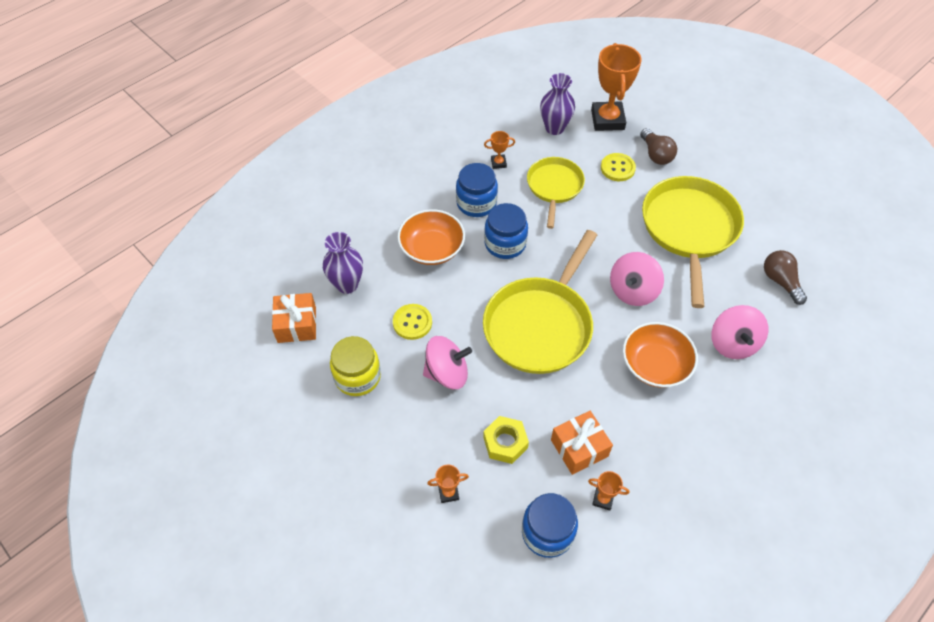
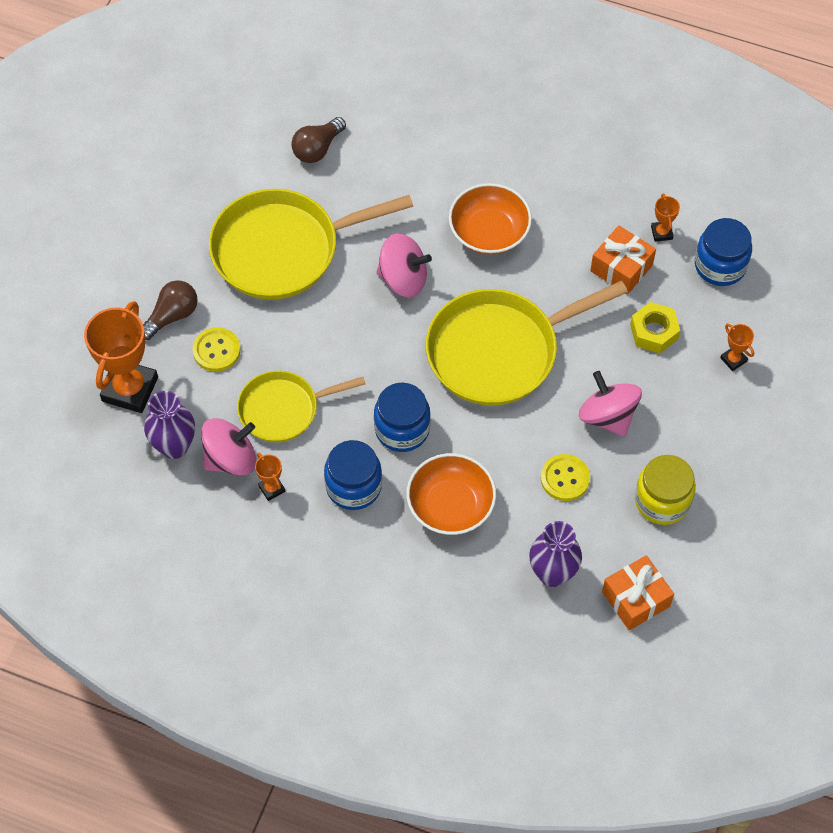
camera: 115 degrees left, 5 degrees up
(540, 325) = (498, 351): yellow pan -> yellow pan turned 150 degrees clockwise
(607, 120) = (130, 389): orange trophy -> orange trophy turned 45 degrees counterclockwise
(733, 343) = (424, 172): pink spinning top -> pink spinning top (231, 459)

